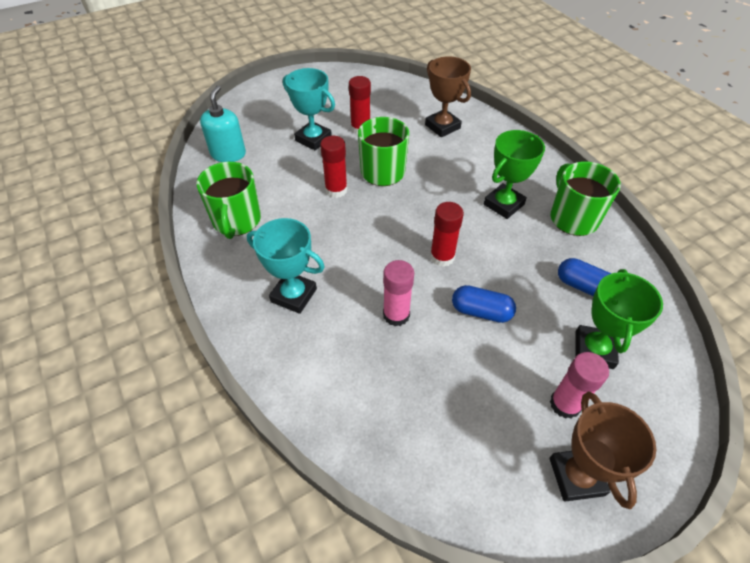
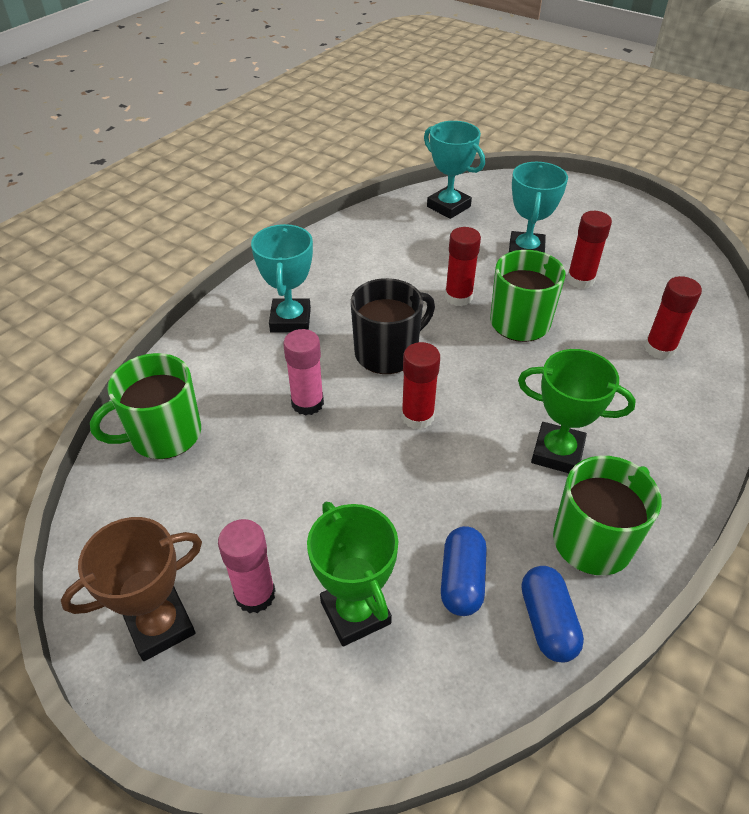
camera: 65 degrees right, 5 degrees down
(228, 154) = (448, 207): turquoise soap dispenser -> turquoise trophy
(236, 221) = (361, 248): green mug -> green mug (164, 435)
(370, 249) = (387, 353): none -> black mug
(442, 126) = (659, 349): brown trophy -> red glue stick
(481, 311) = (353, 476): blue capsule -> blue capsule (547, 622)
(594, 350) = (355, 613): green trophy -> green trophy turned 75 degrees clockwise

